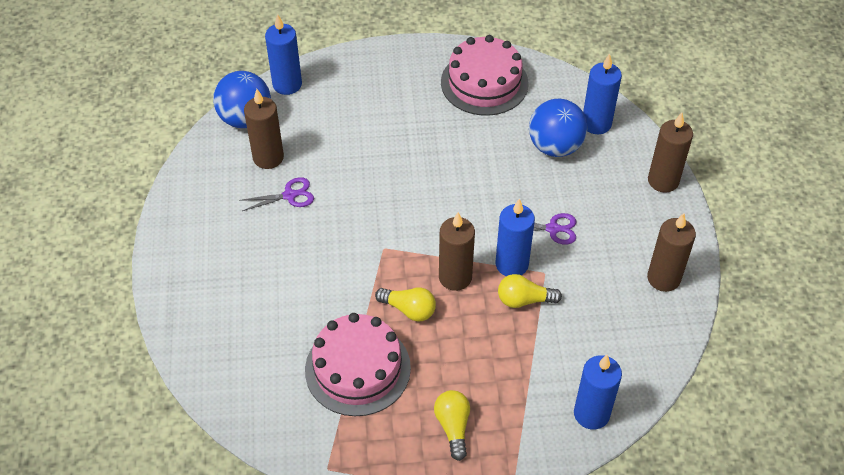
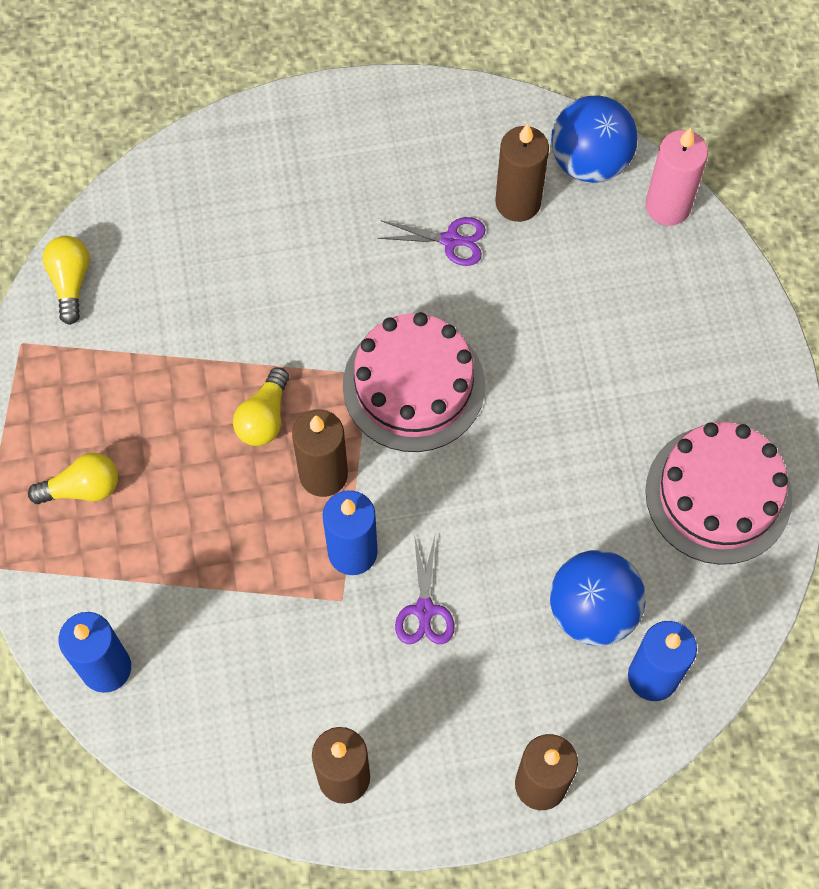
camera: 85 degrees right, 15 degrees up
(287, 84) = (667, 206): blue candle -> pink candle
(289, 195) = (450, 240): purple scissors -> purple scissors turned 60 degrees counterclockwise
(357, 368) = (166, 362): pink cake -> pink cake (413, 385)
(524, 300) = (290, 572): yellow light bulb -> yellow light bulb (70, 282)

